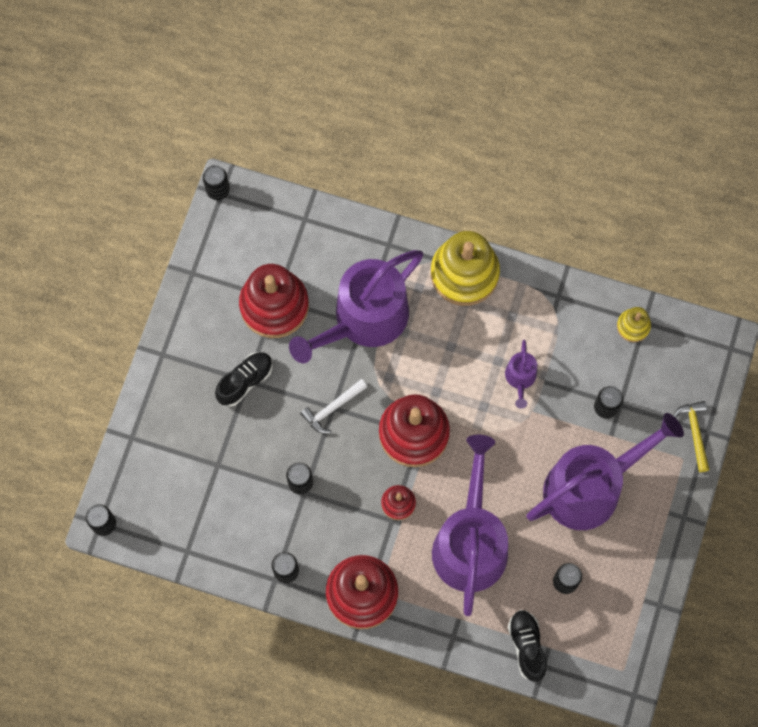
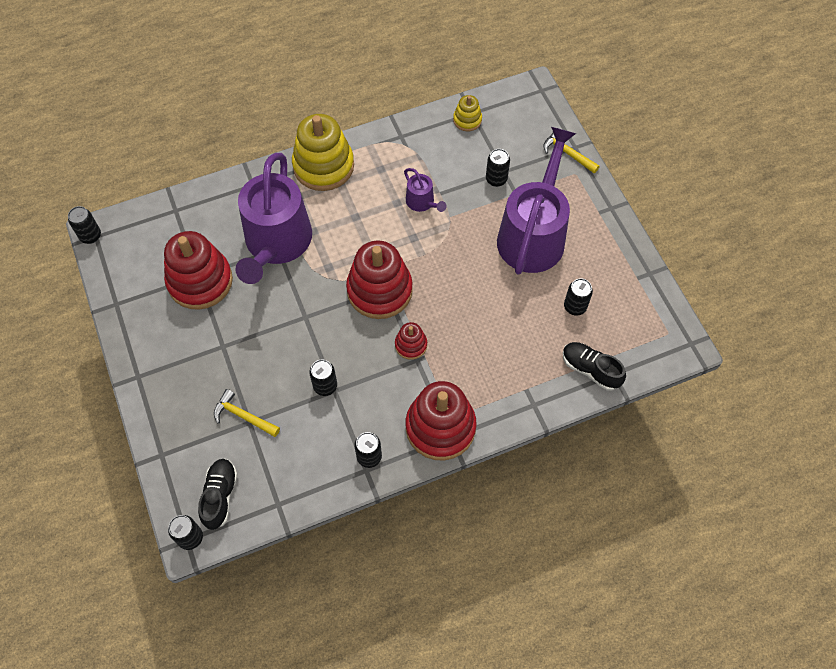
camera: 40 degrees left, 10 degrees down
(217, 456) = (243, 416): none -> yellow hammer
(245, 381) = (221, 348): black shoe -> black shoe (220, 496)
(332, 408) = (304, 318): white hammer -> none
(470, 542) = (486, 331): purple watering can -> none

